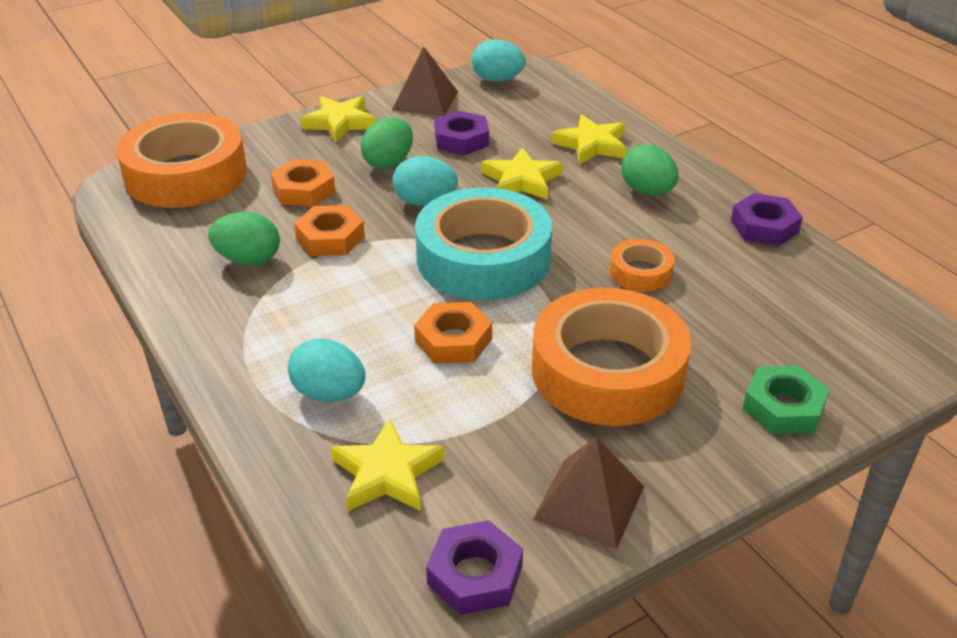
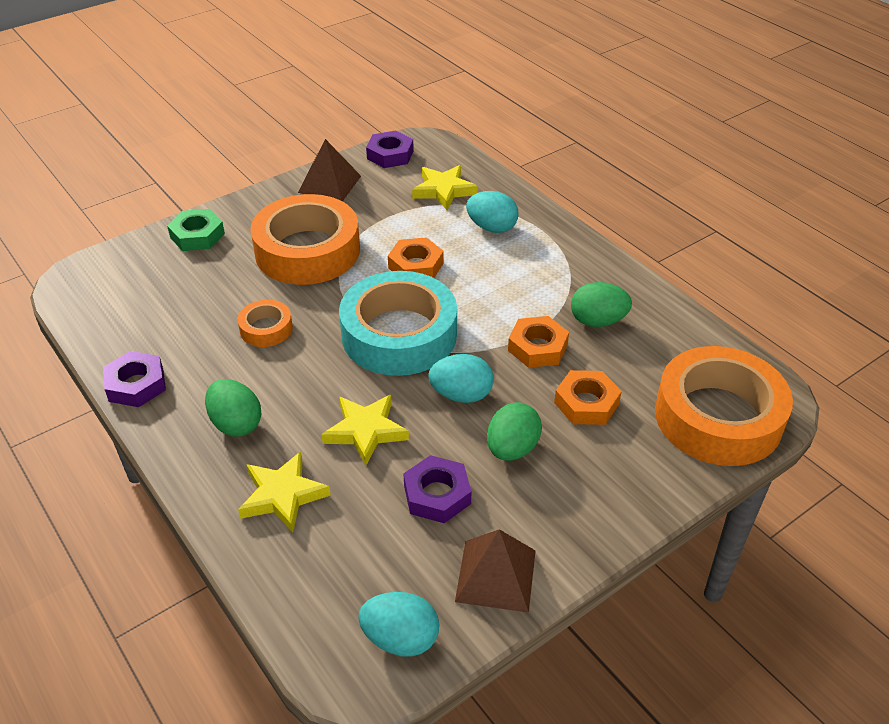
camera: 175 degrees right, 5 degrees up
(340, 123) = (592, 517): yellow star -> none

